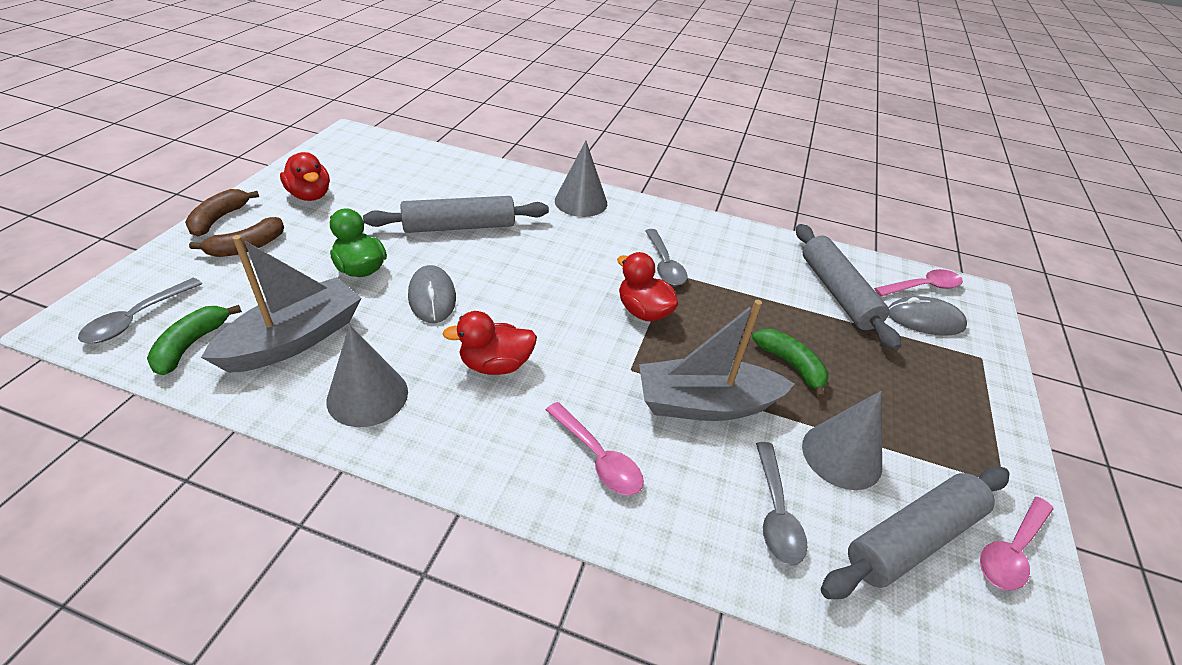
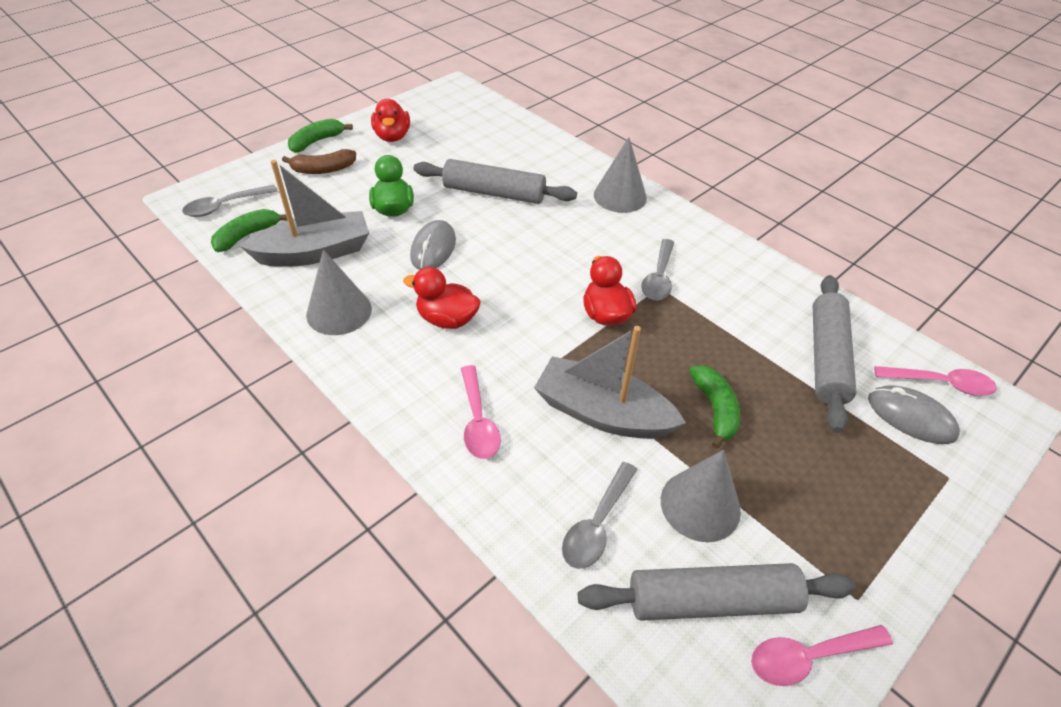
camera: 30 degrees right, 5 degrees up
(219, 219) = (317, 141): brown banana -> green banana

